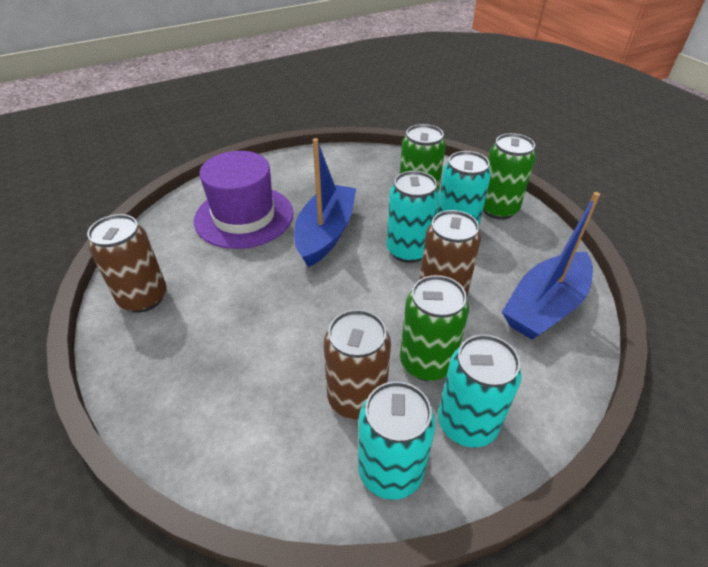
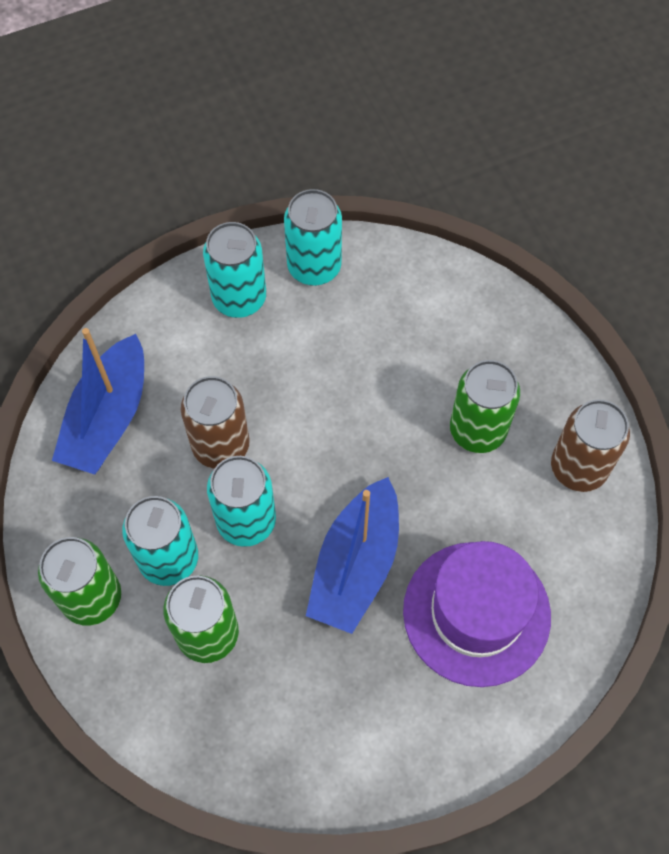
camera: 175 degrees left, 20 degrees up
(356, 398) = (336, 329): brown can -> none
(426, 362) = (261, 359): green can -> green can (477, 430)
(545, 306) = (108, 418): blue boat -> blue boat turned 150 degrees clockwise

